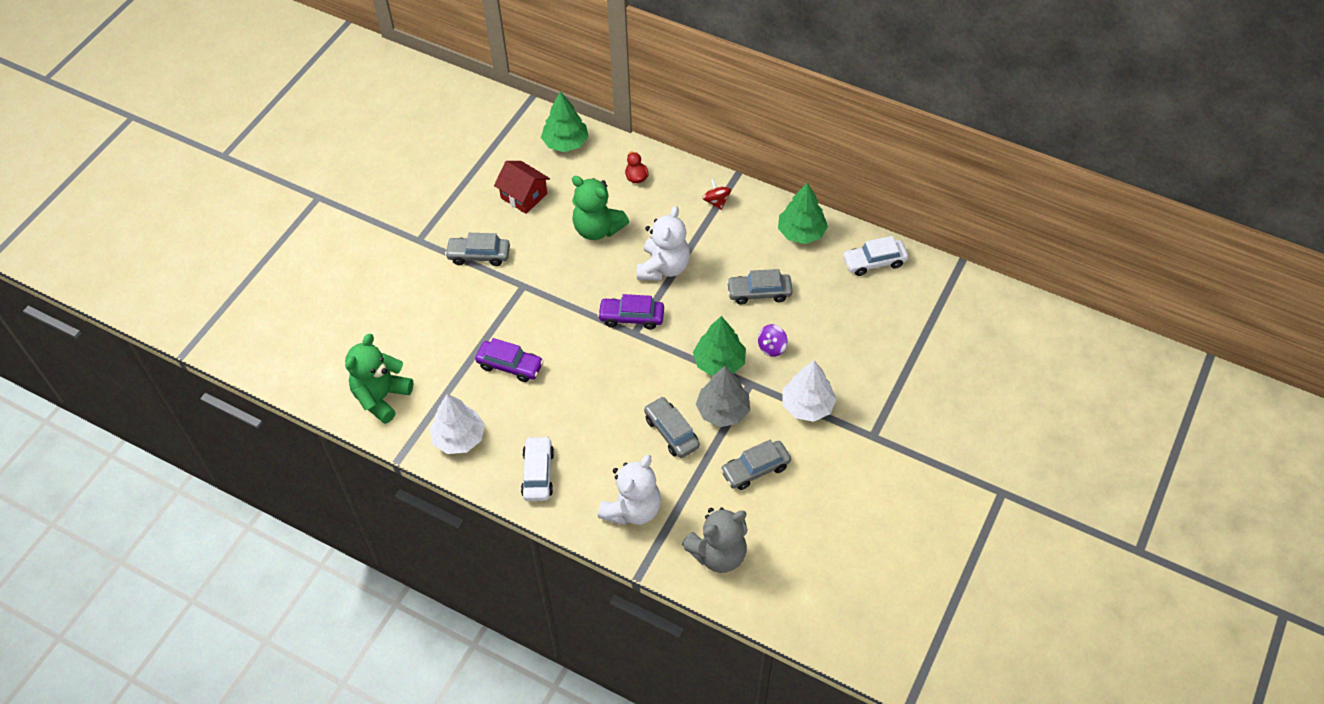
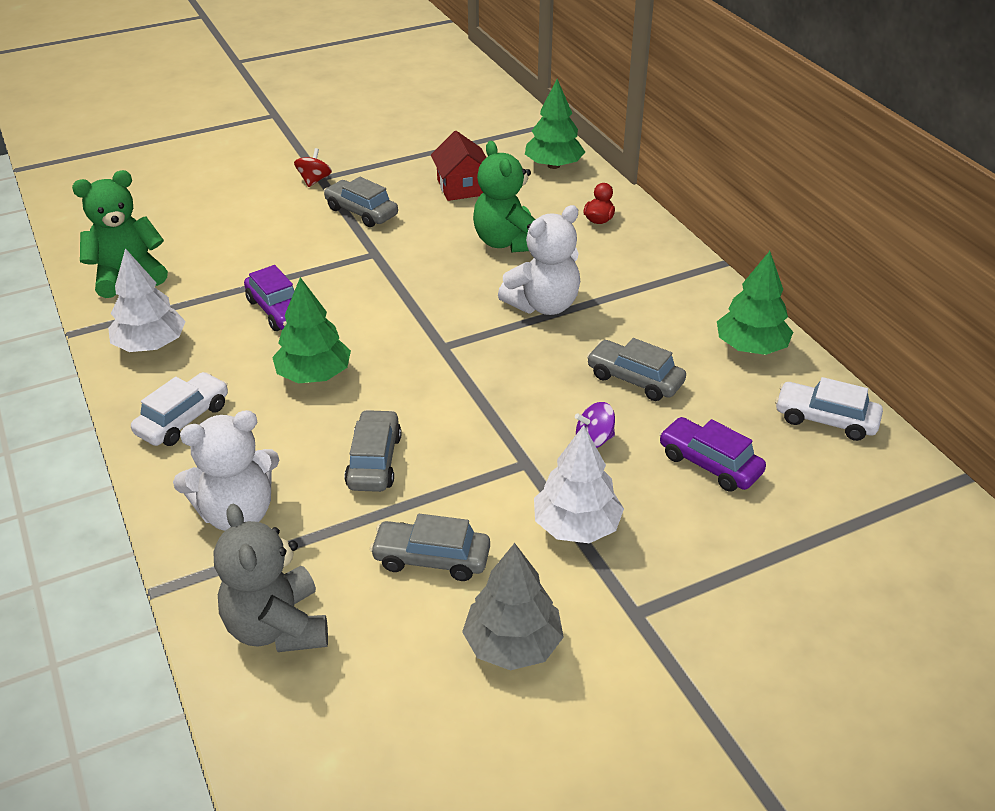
camera: 35 degrees right, 15 degrees down
(631, 317) = (456, 331): purple car -> purple car (709, 464)
(716, 201) = (670, 276): red spinning top -> red spinning top (314, 180)
(718, 554) = (277, 627): grey teddy bear -> grey teddy bear turned 60 degrees clockwise
(719, 362) = (510, 422): green tree -> green tree (314, 375)
(723, 411) = (460, 473): grey tree -> grey tree (513, 644)

